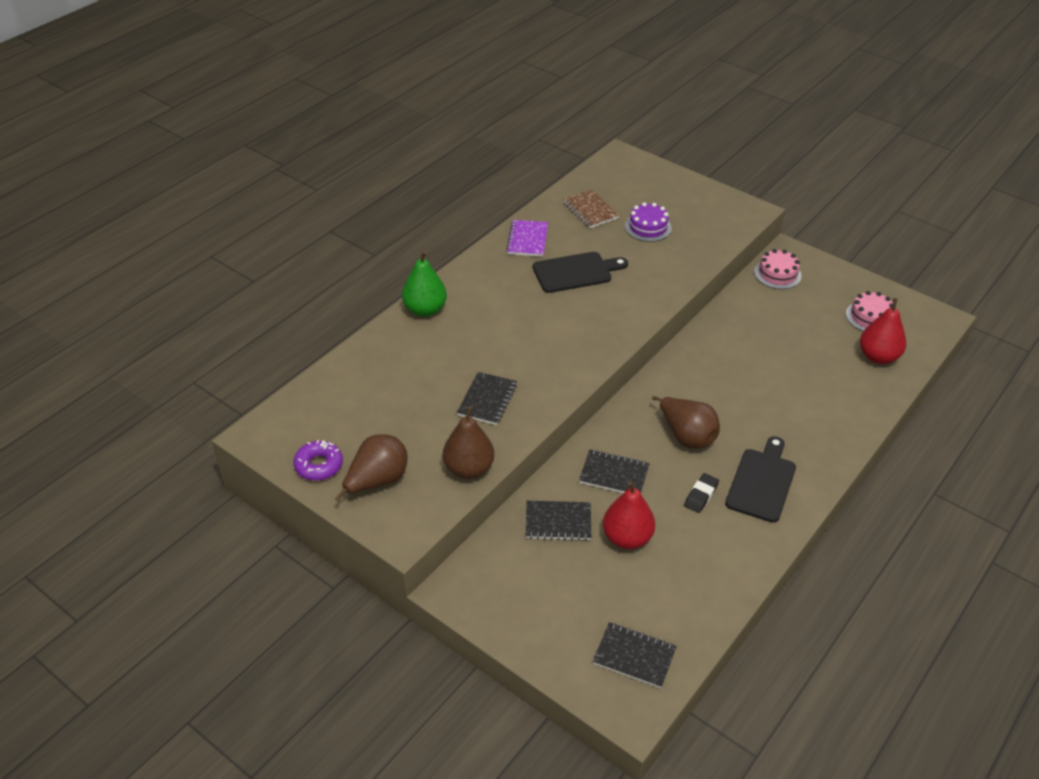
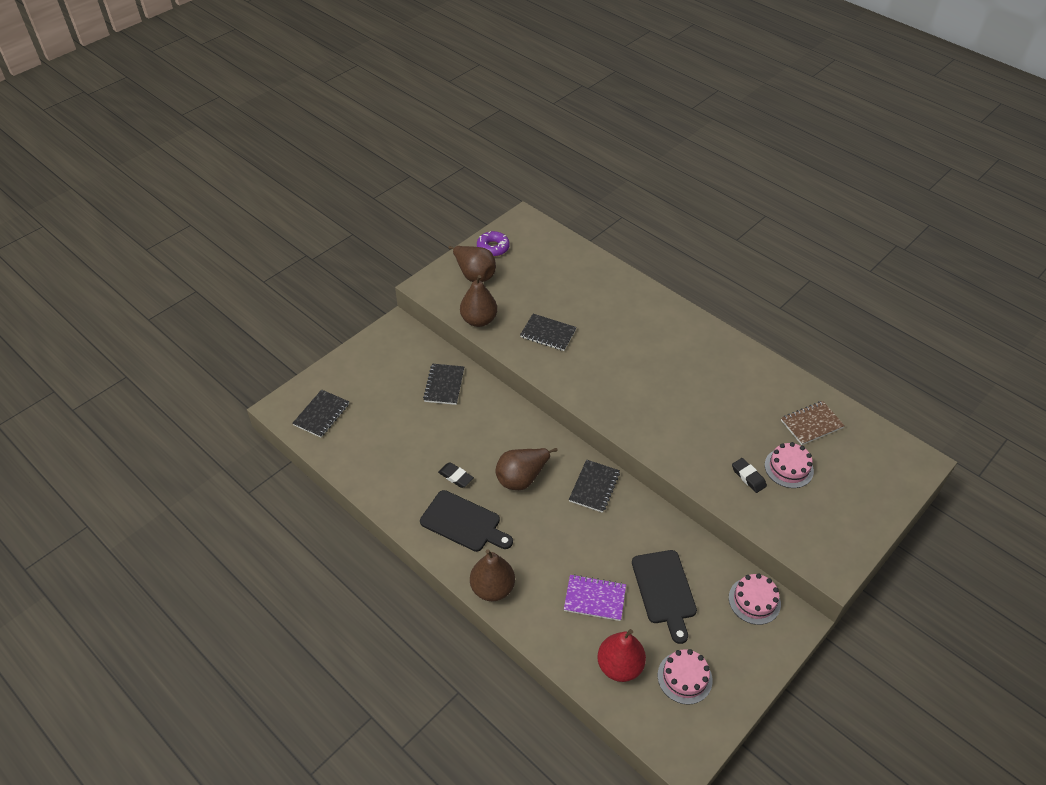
camera: 95 degrees right, 5 degrees up
(425, 310) = (655, 302): green pear -> none
(527, 240) = (757, 372): purple notebook -> purple notebook (594, 598)
(575, 272) = (710, 402): black cutting board -> black cutting board (664, 590)
(614, 474) = (485, 423): black notebook -> black notebook (594, 487)
(627, 538) = (422, 423): red pear -> none
(648, 227) = (788, 468): purple cake -> pink cake
(666, 252) = (748, 477): none -> black eraser
(834, 451) = (492, 588): none -> brown pear

